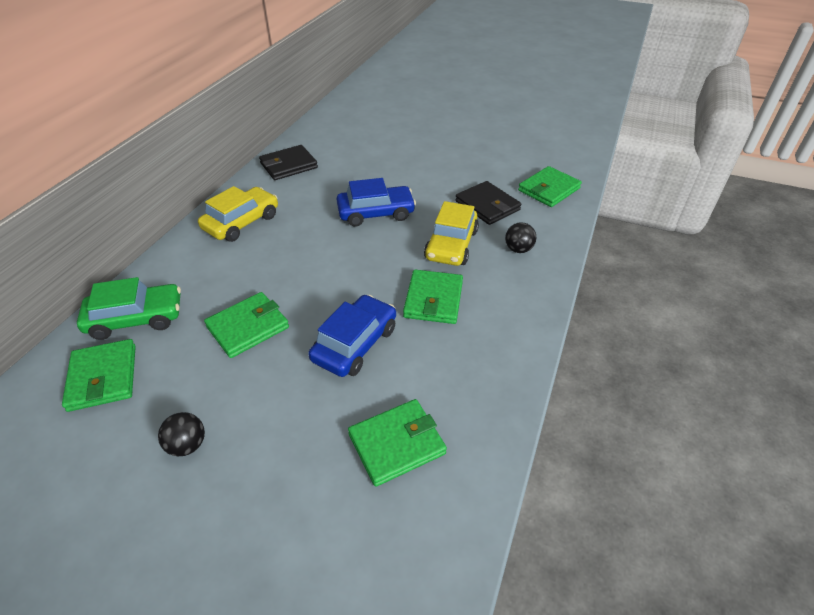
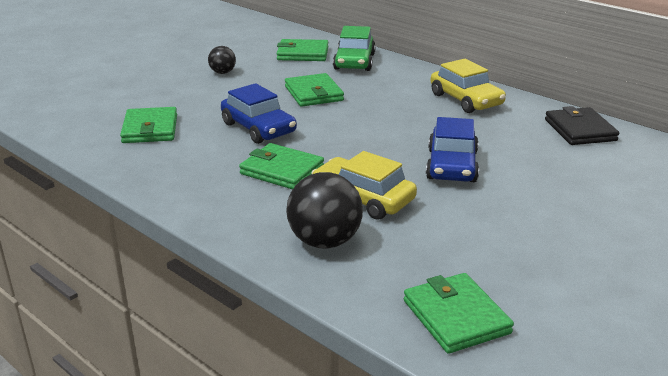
camera: 110 degrees right, 15 degrees down
(487, 205) = (434, 245): black wallet -> none
(518, 249) = (324, 241): black ball -> black ball, size x1.80

